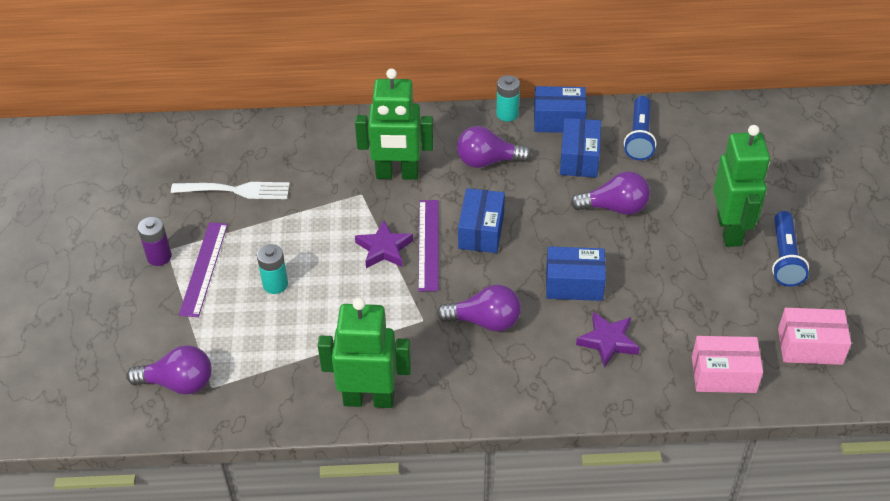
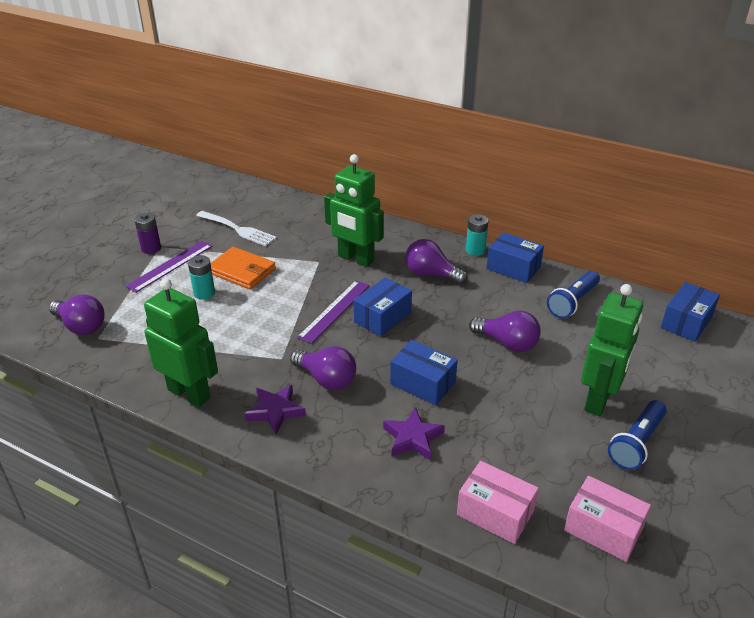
camera: 30 degrees right, 10 degrees down
(290, 240) = (242, 271): none -> orange wallet
(384, 248) = (300, 301): purple star -> purple star (275, 411)
(579, 158) = (507, 298): blue box -> blue box (686, 322)

